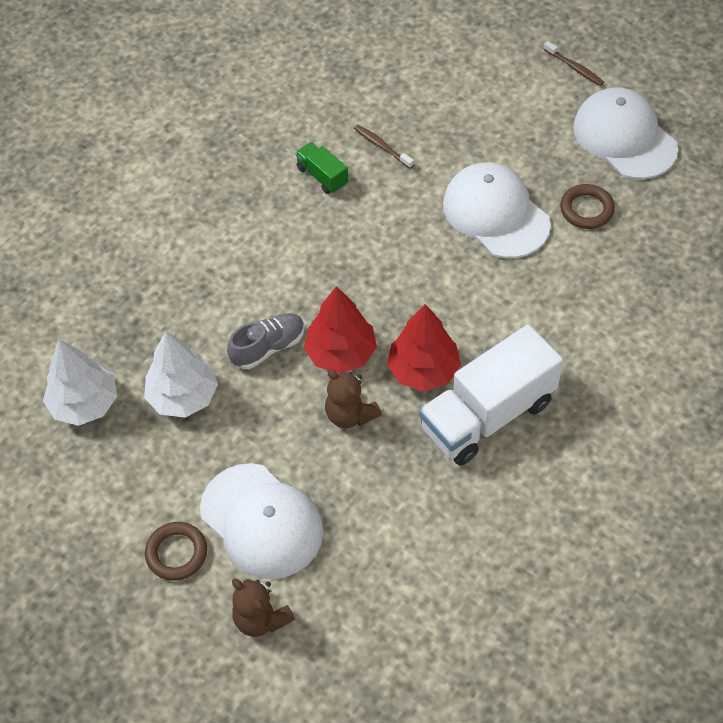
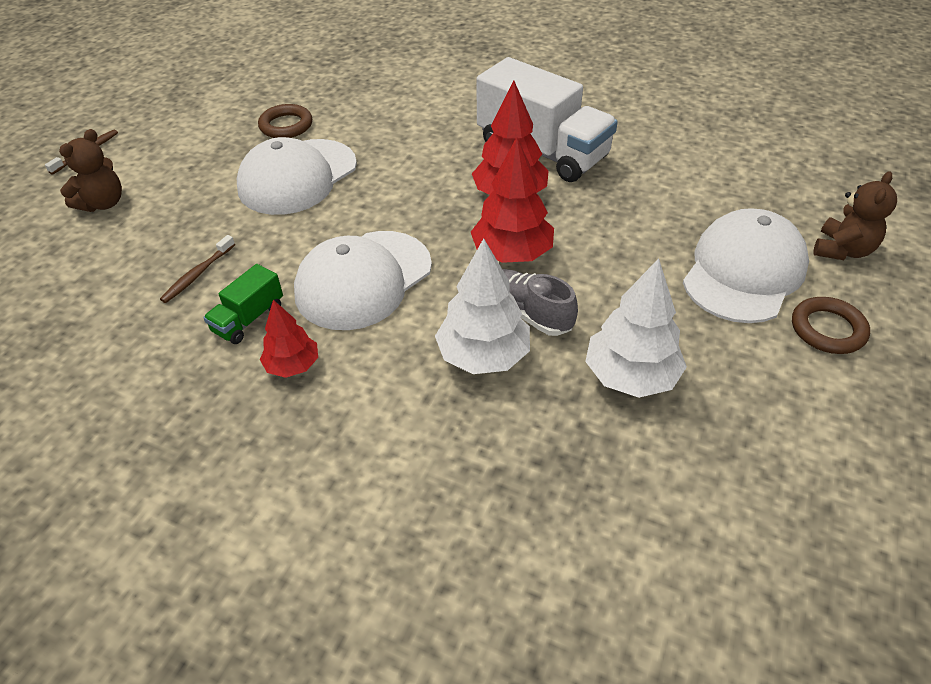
camera: 105 degrees left, 10 degrees down
(85, 403) = (695, 483): white tree -> white tree (483, 355)
(267, 199) = (292, 365): none -> red tree
(350, 414) = (585, 233): brown teddy bear -> brown teddy bear (103, 203)
(624, 137) = (191, 114): white cap -> white cap (363, 280)

